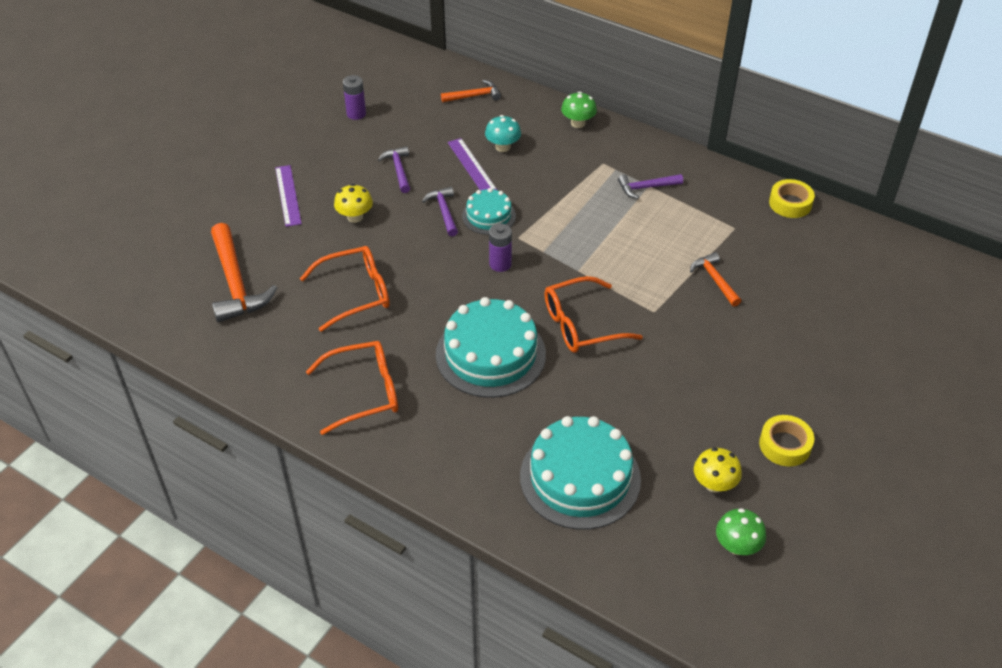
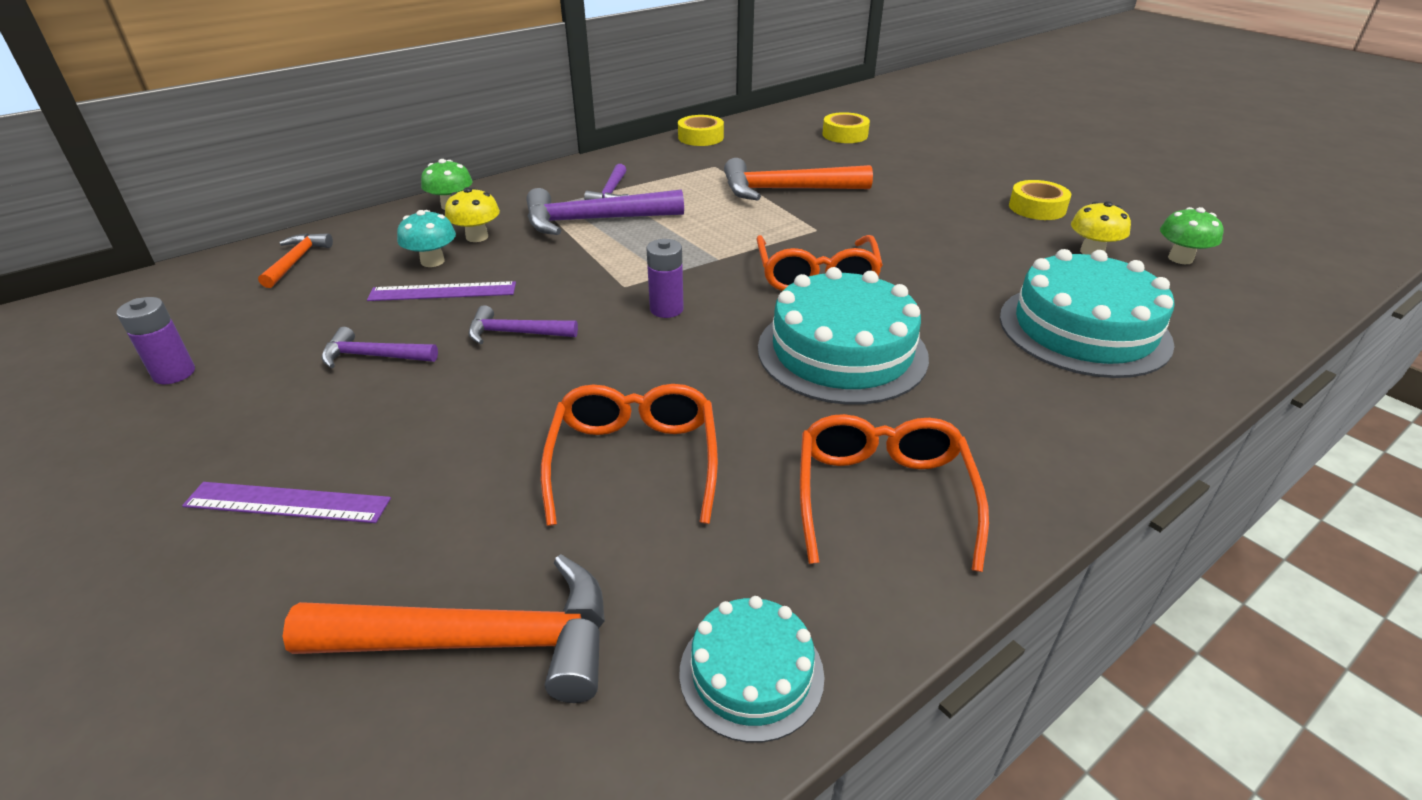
camera: 70 degrees left, 10 degrees down
(355, 217) = (439, 425): yellow mushroom -> yellow mushroom (477, 237)
(489, 216) = (561, 299): turquoise cake -> turquoise cake (751, 673)
(597, 194) = (594, 220): none -> purple hammer
(715, 280) = (786, 190): orange hammer -> orange hammer, size x1.82
(869, 293) = (845, 135): none -> yellow tape

